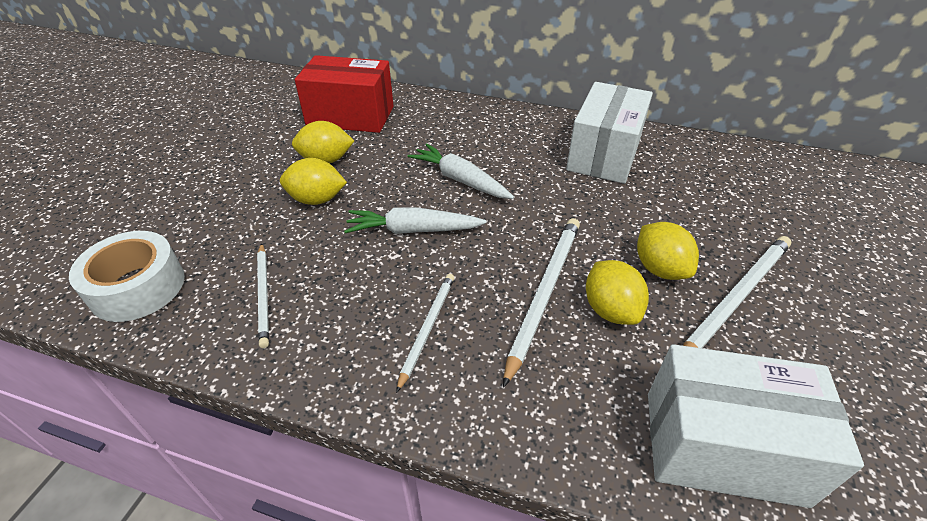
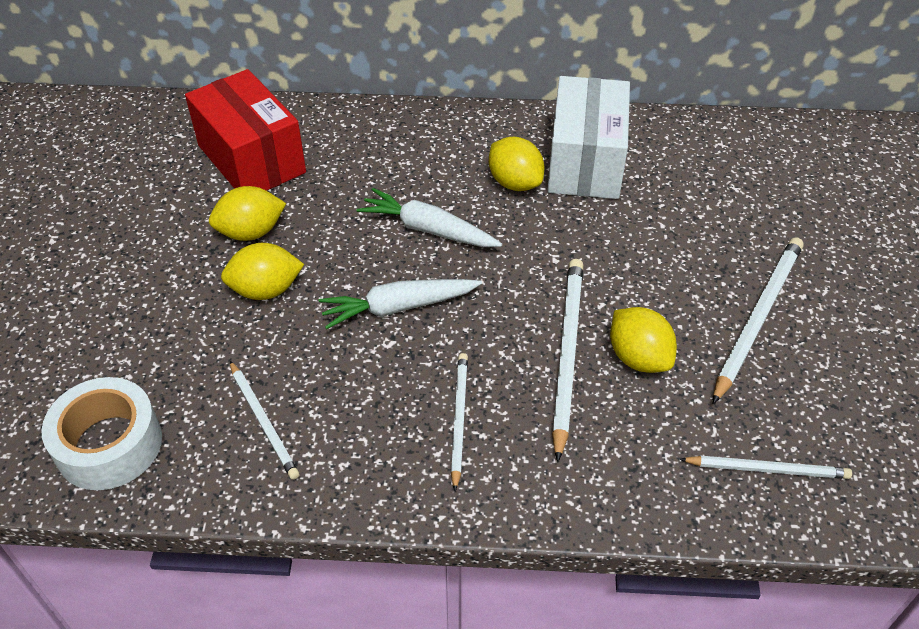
camera: 15 degrees left, 5 degrees up
(350, 116) = (251, 159): red box -> red box turned 60 degrees clockwise
(659, 269) = (677, 300): yellow lemon -> yellow lemon (515, 183)
(722, 446) = (767, 469): white box -> white pencil

